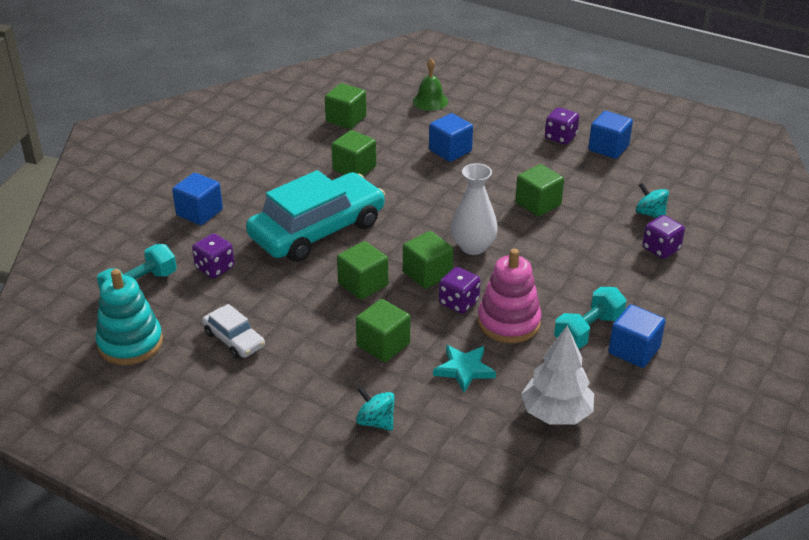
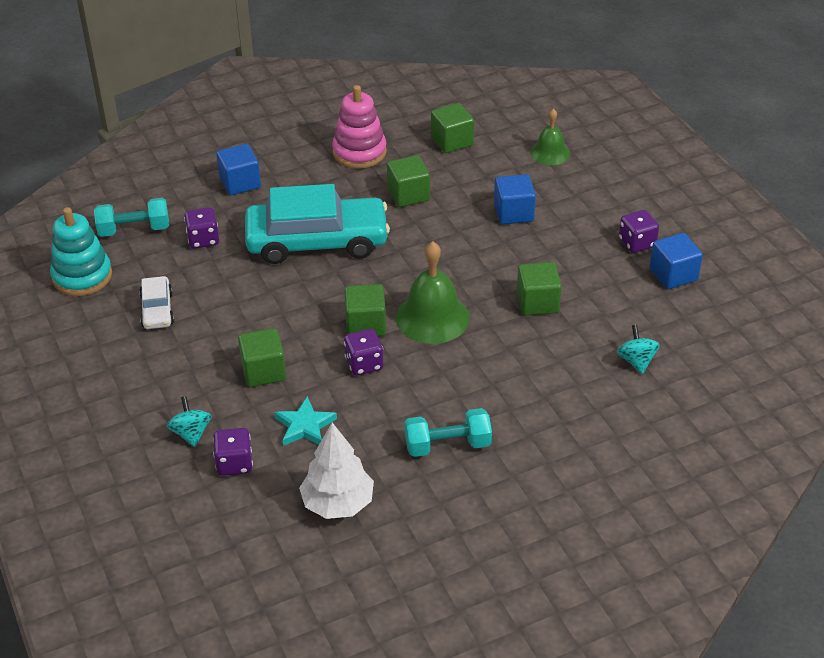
camera: 35 degrees right, 5 degrees up
(363, 284) = (303, 309): green cube -> none
(473, 247) = (432, 317): white vase -> green bell
(509, 322) = (387, 403): pink stacking toy -> pink stacking toy (359, 152)
(634, 350) = (467, 484): blue cube -> none
(661, 249) = (605, 401): purple dice -> purple dice (234, 463)

